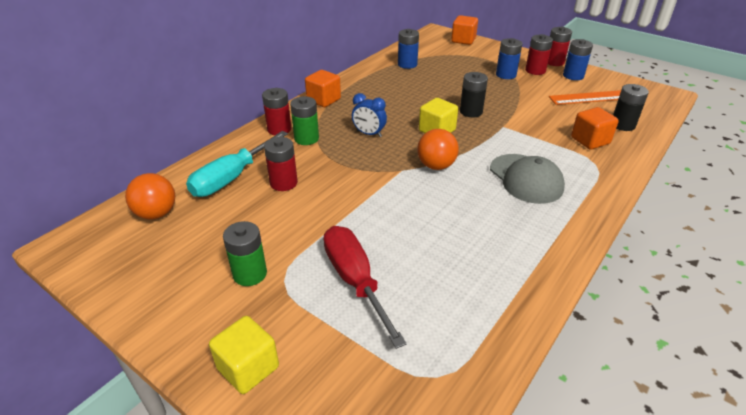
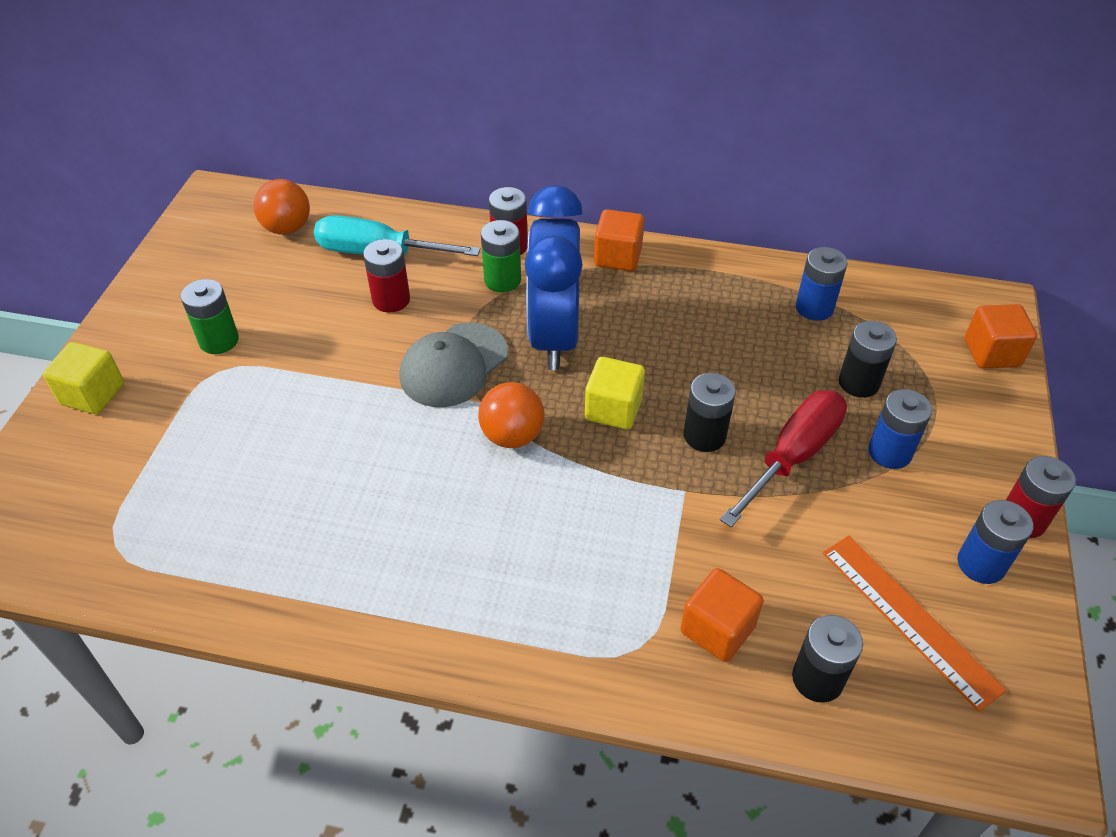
camera: 65 degrees right, 10 degrees up
(355, 281) = (237, 430): red screwdriver -> red screwdriver (793, 456)
(369, 134) = (554, 337): blue clock -> blue clock, size x2.24
(461, 69) = (858, 383): none -> black battery
(526, 179) = (537, 554): grey cap -> grey cap (453, 365)
(535, 70) = (950, 495): red battery -> none

